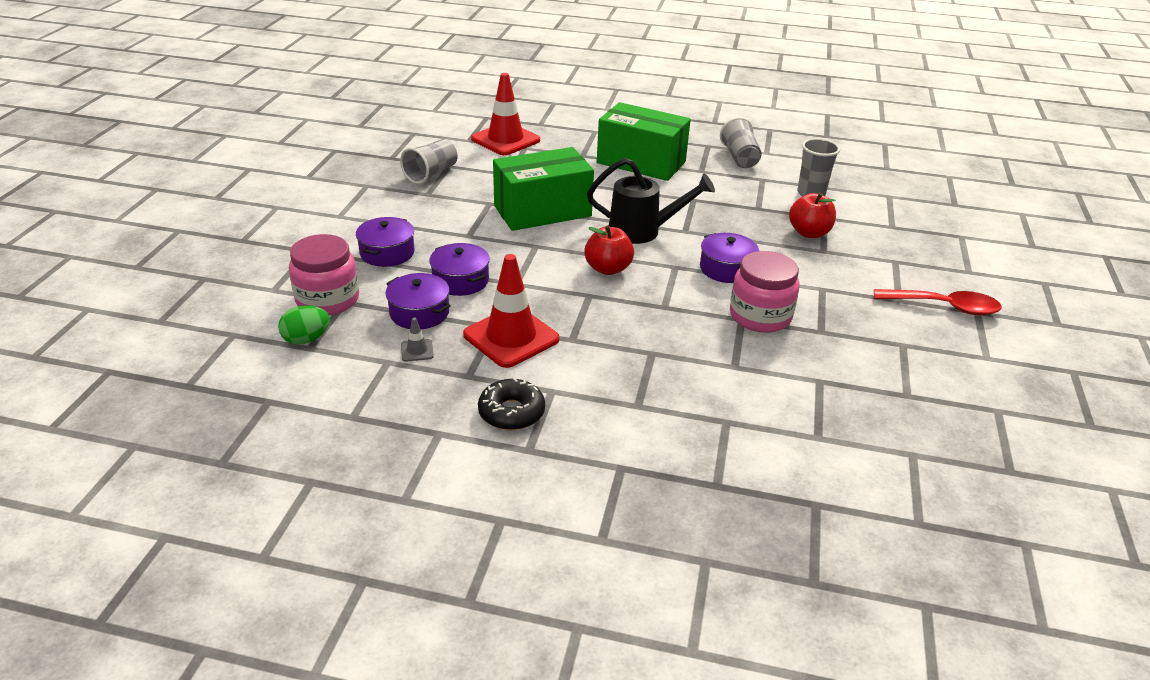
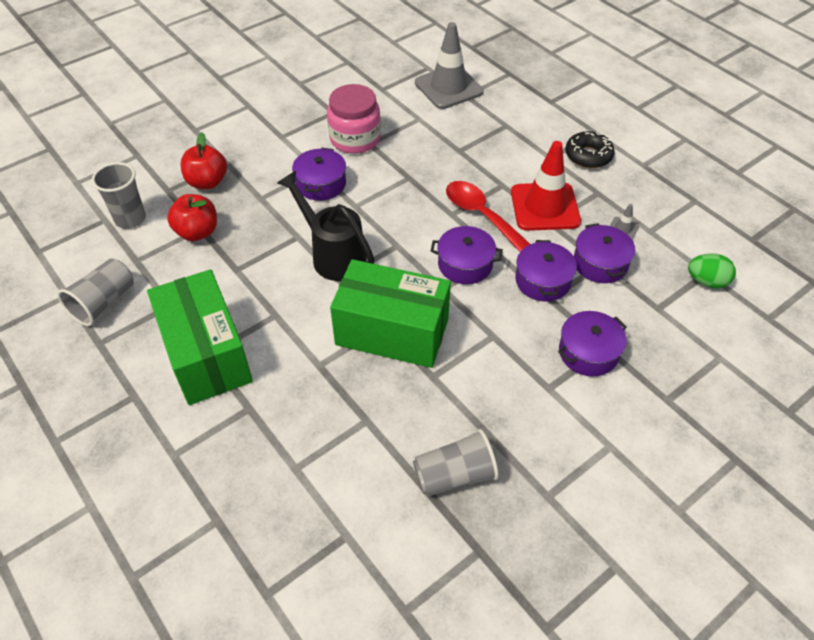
camera: 140 degrees left, 15 degrees up
(327, 300) = (673, 317): pink jar -> none
(505, 140) = (300, 504): red traffic cone -> none
(536, 265) = (465, 264): none -> purple pot
(608, 269) = (410, 230): red apple -> red apple (197, 232)
(757, 421) = (448, 87): none -> grey traffic cone
(944, 307) = (231, 88): red spoon -> red spoon (481, 215)

